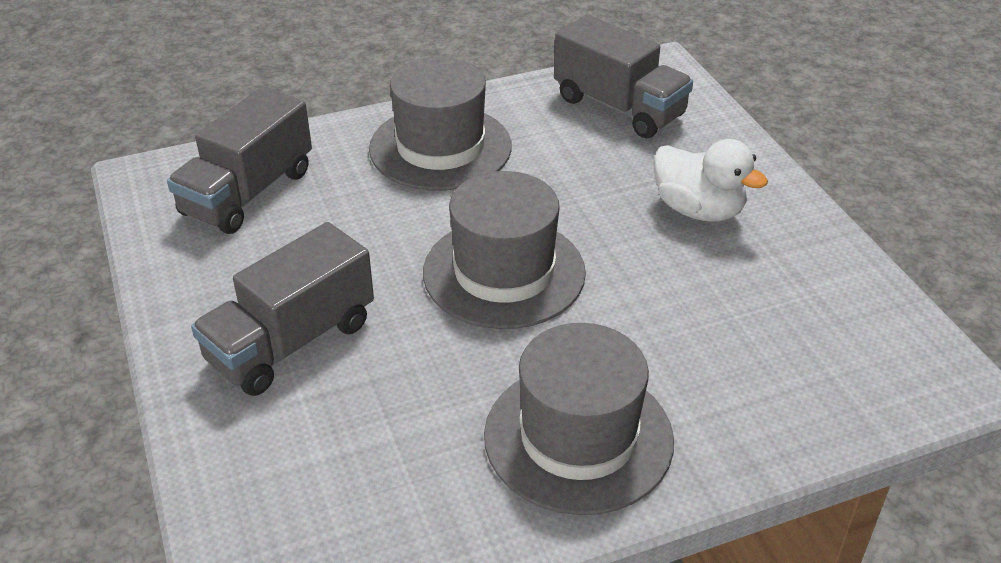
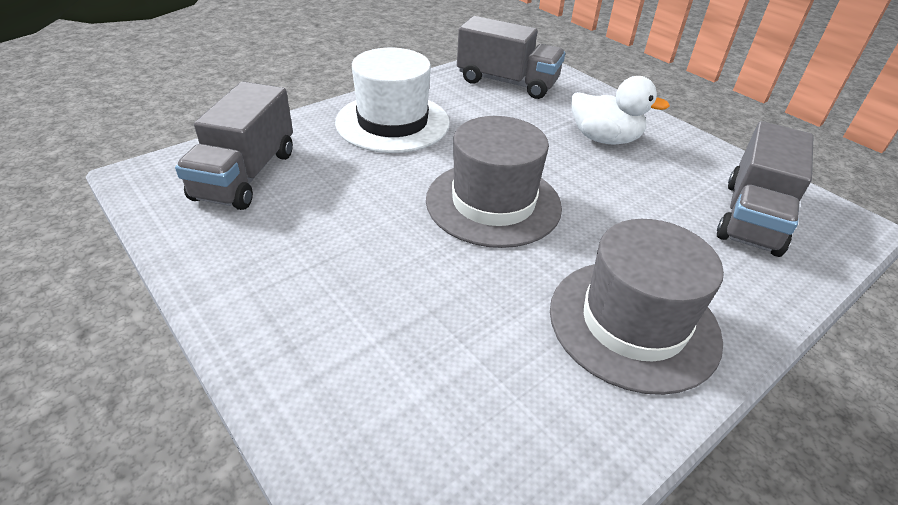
camera: 20 degrees left, 0 degrees up
(291, 342) = (341, 291): grey truck -> grey truck (751, 217)
(440, 147) = (392, 122): grey hat -> white hat

